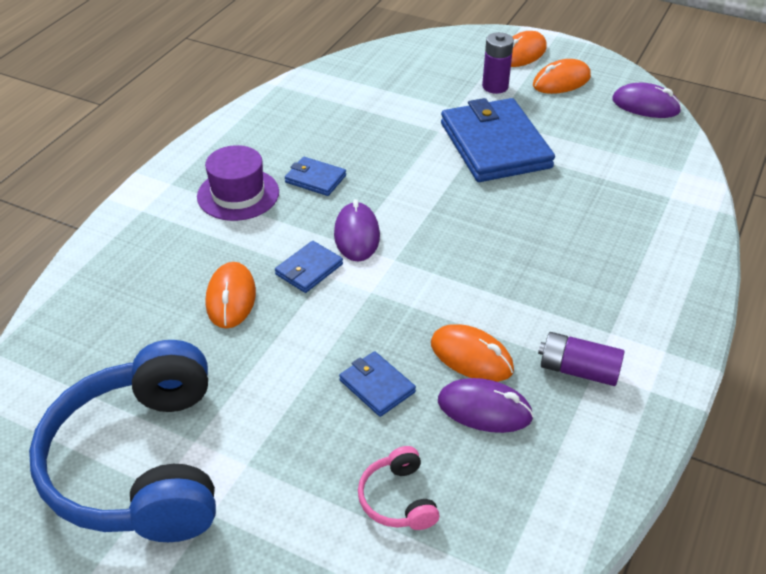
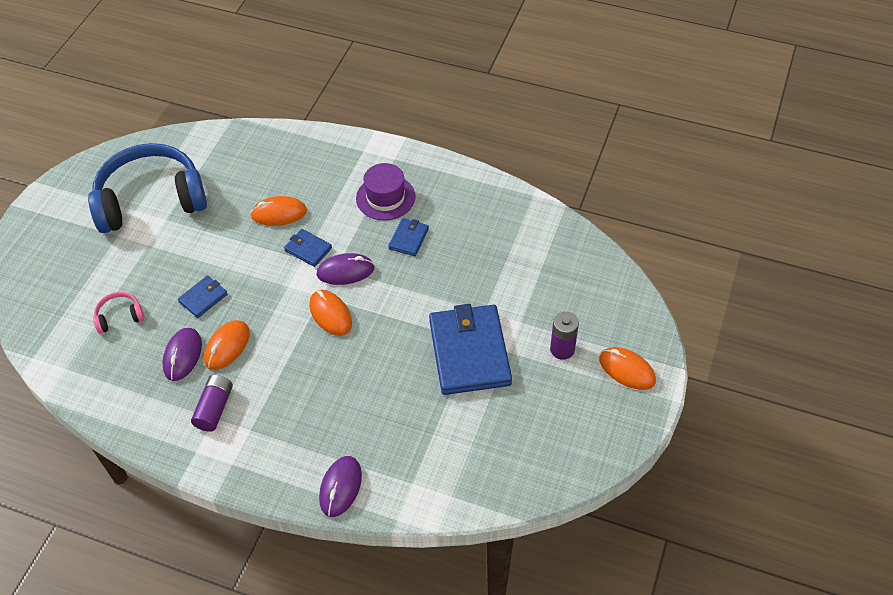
camera: 85 degrees right, 10 degrees up
(495, 145) = (469, 352): blue wallet -> blue wallet turned 75 degrees counterclockwise
(561, 81) = (582, 403): orange mouse -> orange mouse (330, 314)
(645, 105) = (553, 474): purple mouse -> purple mouse (340, 487)

